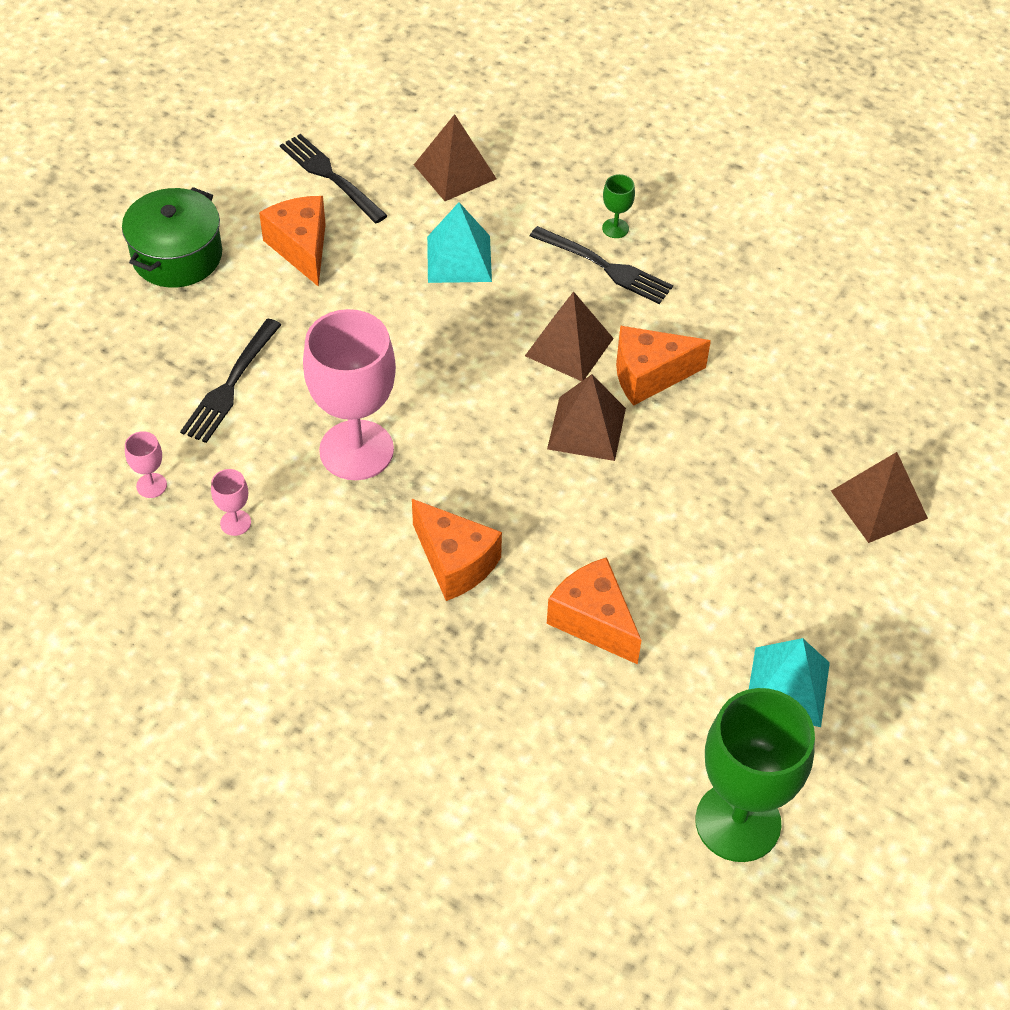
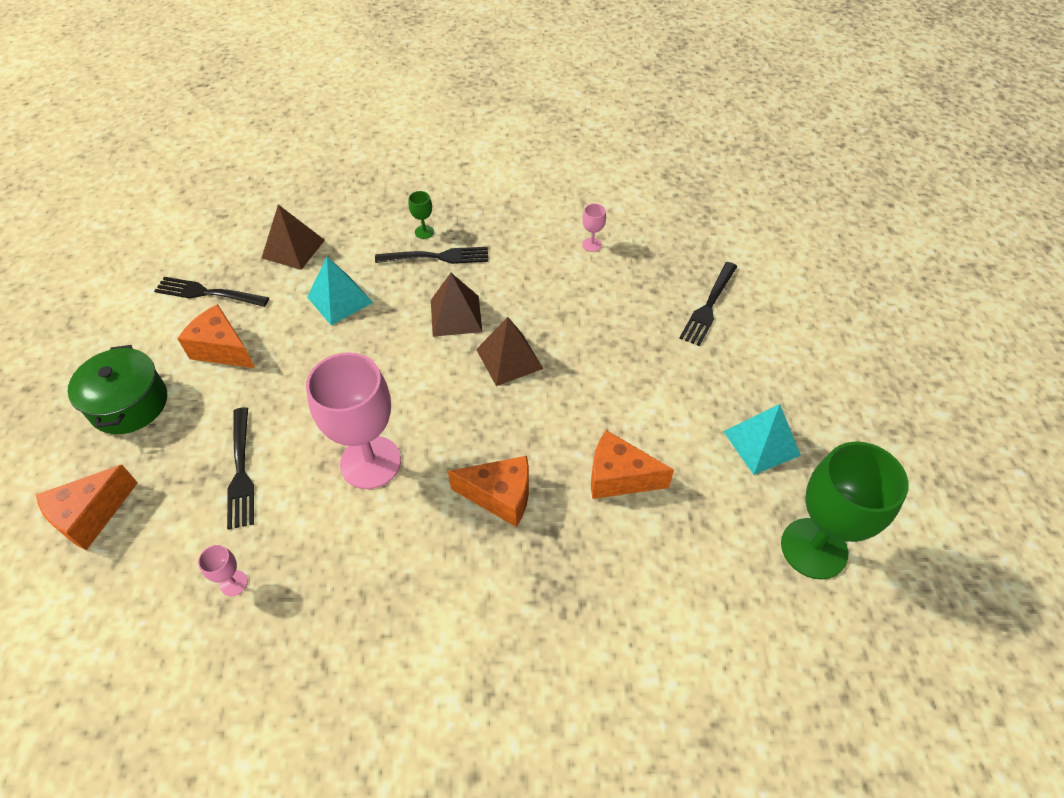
camera: 35 degrees left, 0 degrees up
(235, 523) = (322, 569): pink goblet -> pink goblet (591, 244)
(649, 375) = (519, 306): orange cheese -> orange cheese (91, 516)
(879, 504) = (709, 306): brown pyramid -> black fork

